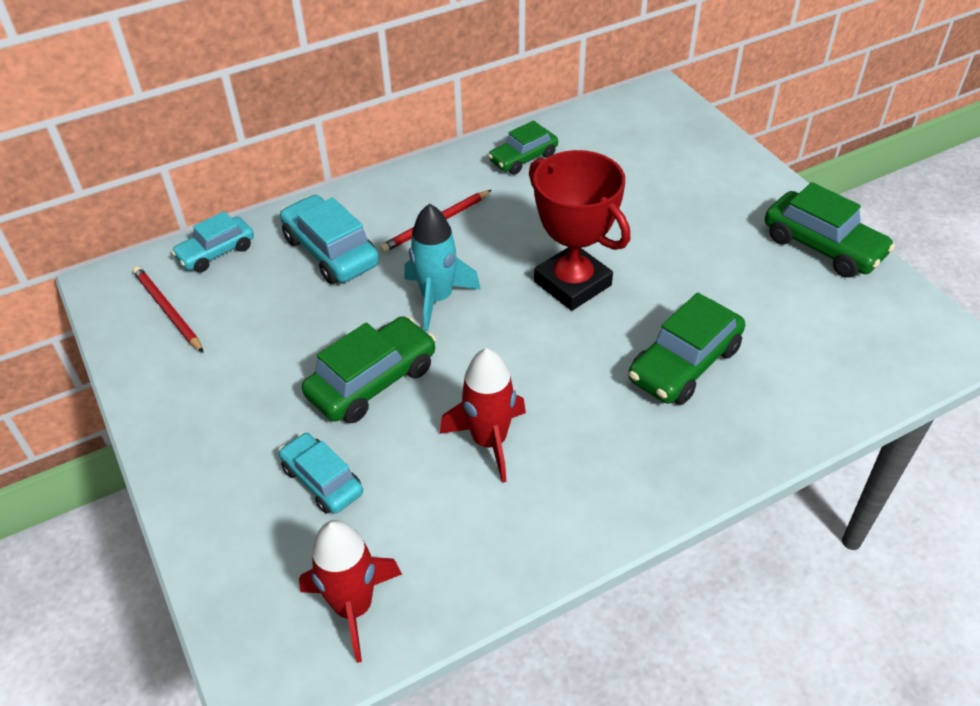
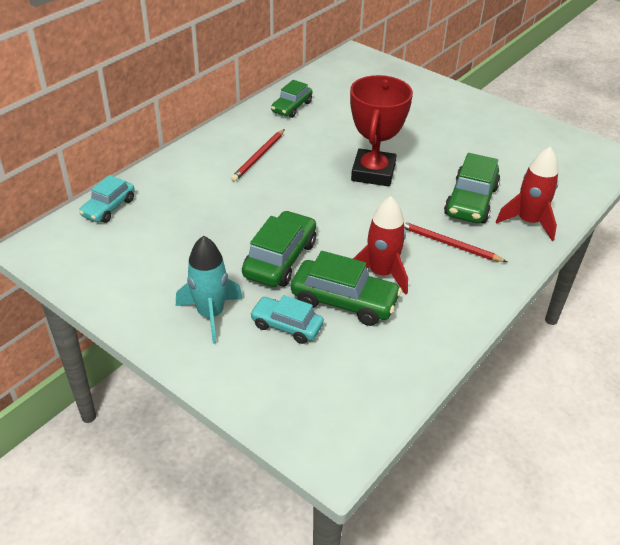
camera: 25 degrees left, 5 degrees down
(167, 310) = (97, 252): red pencil -> red pencil (449, 244)
(331, 251) = (195, 189): turquoise car -> none
(353, 607) = (359, 391): red rocket -> red rocket (528, 222)
(437, 298) = (290, 200): turquoise rocket -> turquoise rocket (210, 314)
(572, 283) = (373, 172): red trophy -> red trophy turned 75 degrees clockwise
(822, 246) = (507, 121): green car -> green car (344, 301)

